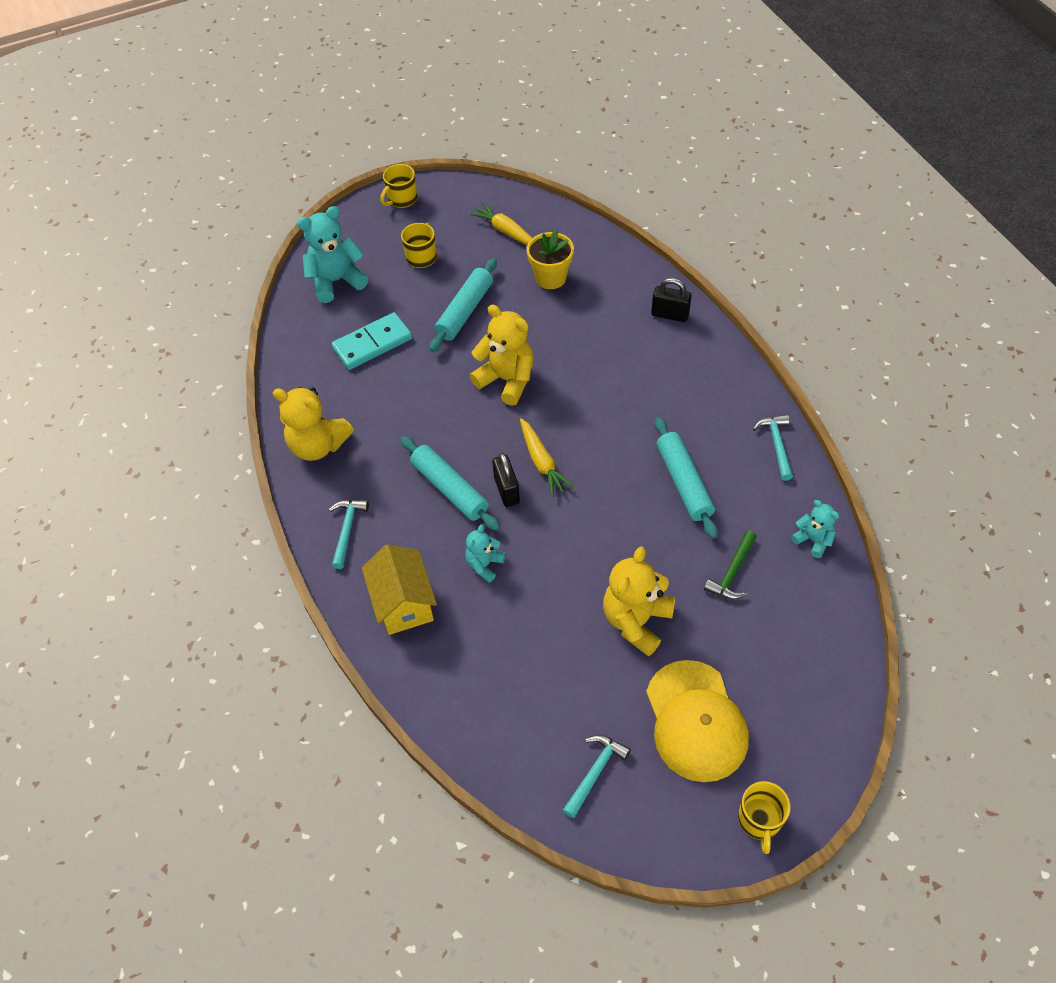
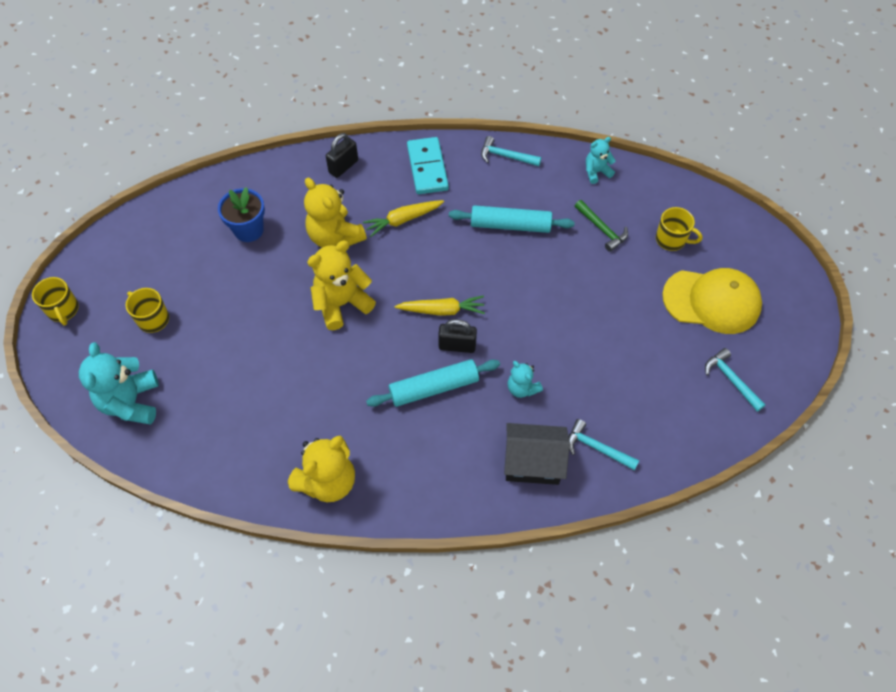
camera: 70 degrees left, 5 degrees up
(347, 530) = (436, 484): turquoise hammer -> turquoise hammer (596, 448)
(372, 343) = (233, 395): turquoise domino -> turquoise domino (427, 168)
(403, 603) = (532, 463): yellow house -> black house
(465, 311) = (243, 307): turquoise rolling pin -> none
(506, 231) = (170, 242): yellow carrot -> yellow carrot (403, 220)
(550, 278) = (248, 230): yellow flower pot -> blue flower pot
(636, 621) = (617, 304): yellow teddy bear -> yellow teddy bear (335, 236)
(759, 820) = (796, 296): yellow mug -> yellow mug (671, 239)

